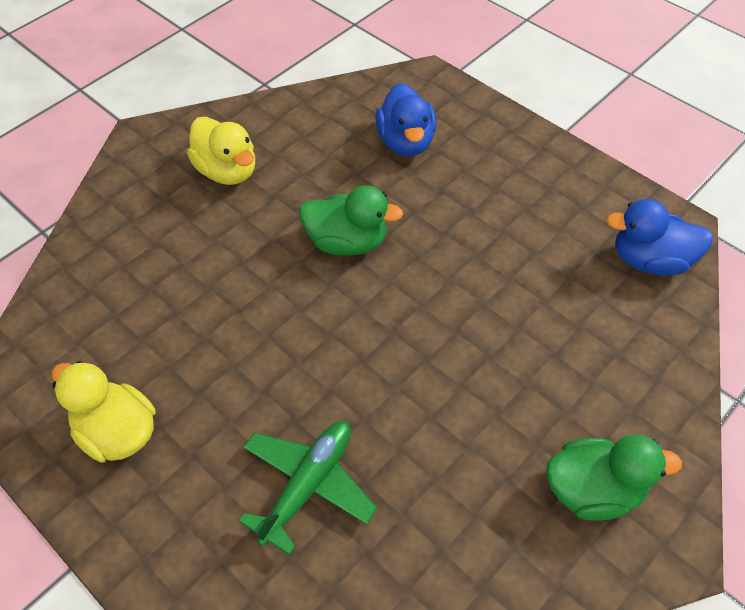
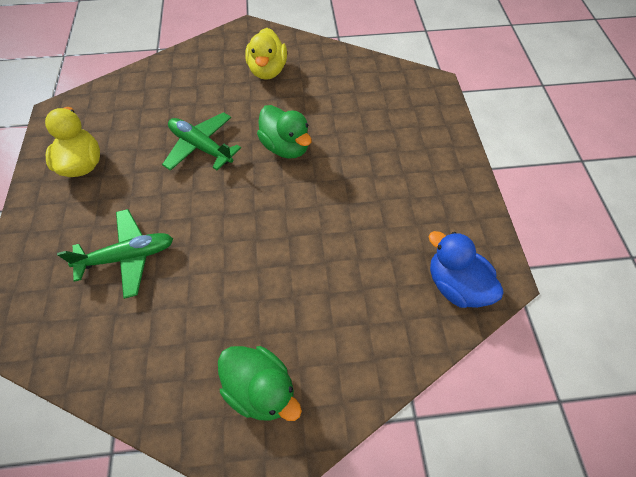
camera: 40 degrees right, 5 degrees up
(249, 308) = (201, 147): none -> green plane
(406, 142) = (379, 113): blue duck -> none

